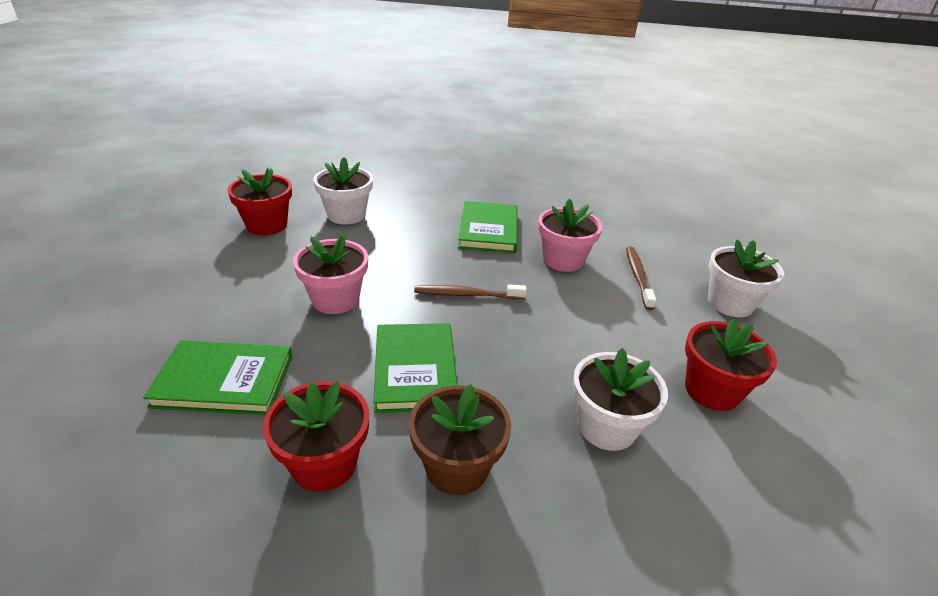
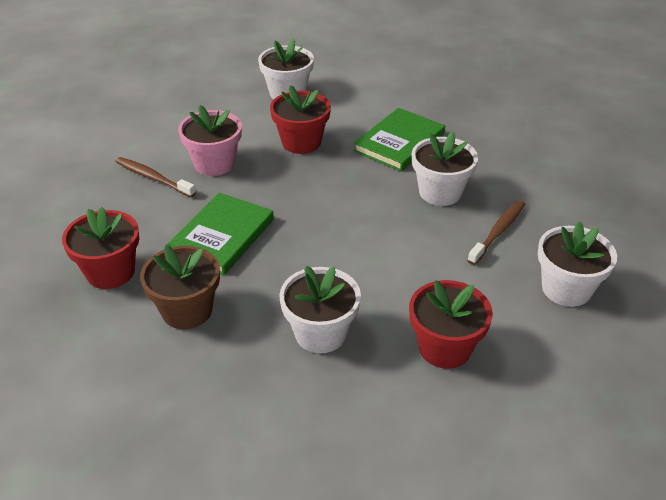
camera: 35 degrees right, 5 degrees up
(224, 381) = (96, 196): green book -> none
(267, 225) = (217, 85): red flower pot -> red flower pot (301, 142)
(467, 295) = (319, 194): brown toothbrush -> brown toothbrush (153, 178)
(563, 260) = (440, 192): pink flower pot -> white flower pot

